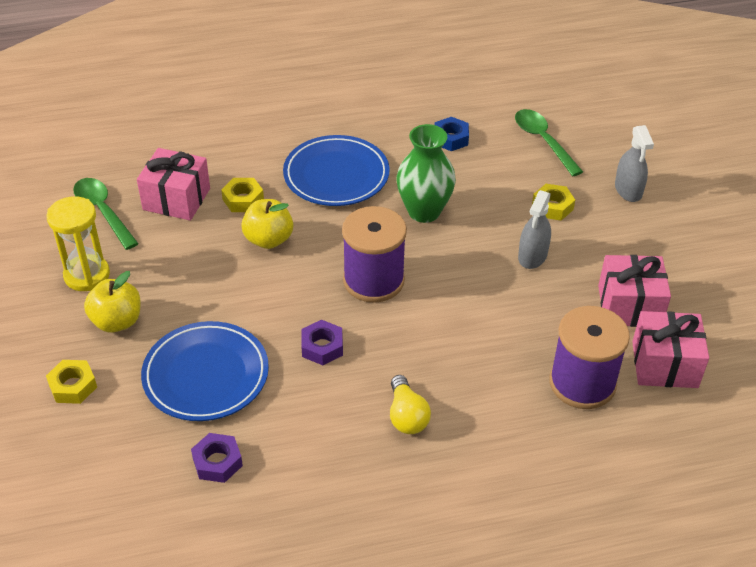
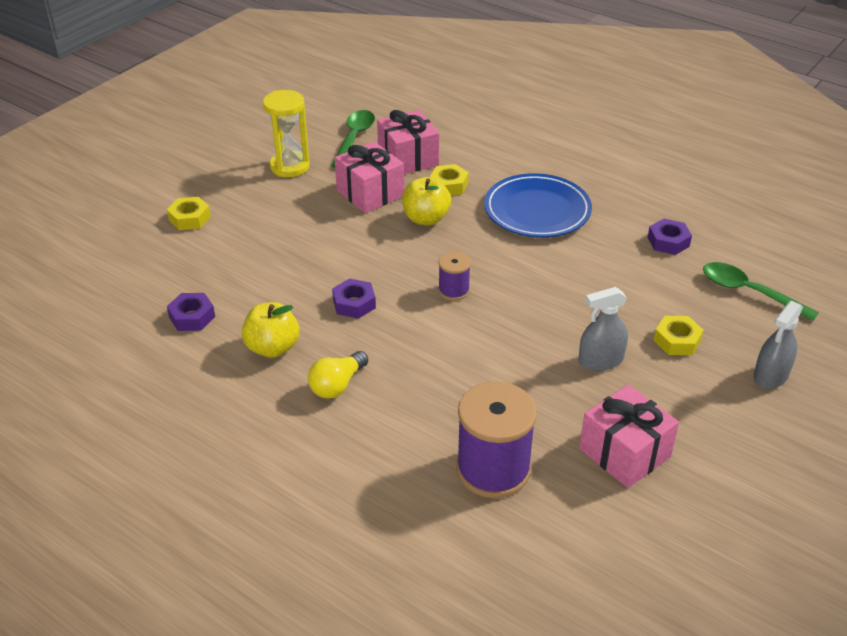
camera: 50 degrees right, 5 degrees down
(117, 321) = (265, 202): yellow apple -> yellow apple (272, 348)
(206, 375) = (263, 266): blue plate -> none
(373, 280) = (453, 290): purple spool -> purple spool, size x0.51
(424, 211) = (564, 274): green vase -> none
(451, 138) = (668, 242): blue nut -> purple nut
(543, 141) = (749, 292): green spoon -> green spoon turned 75 degrees counterclockwise
(664, 364) = (583, 514): pink gift -> pink gift (370, 193)

